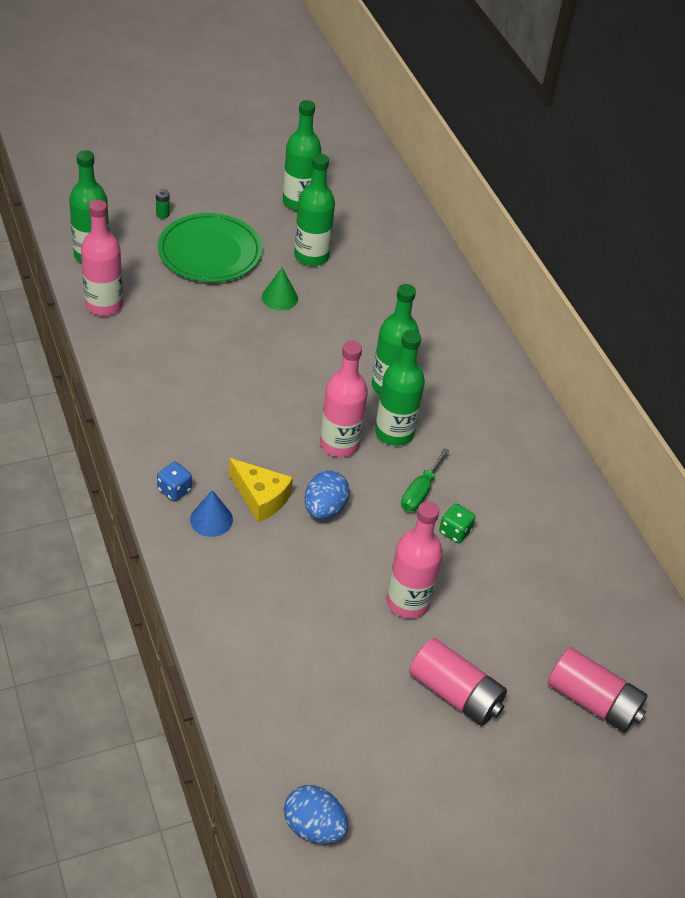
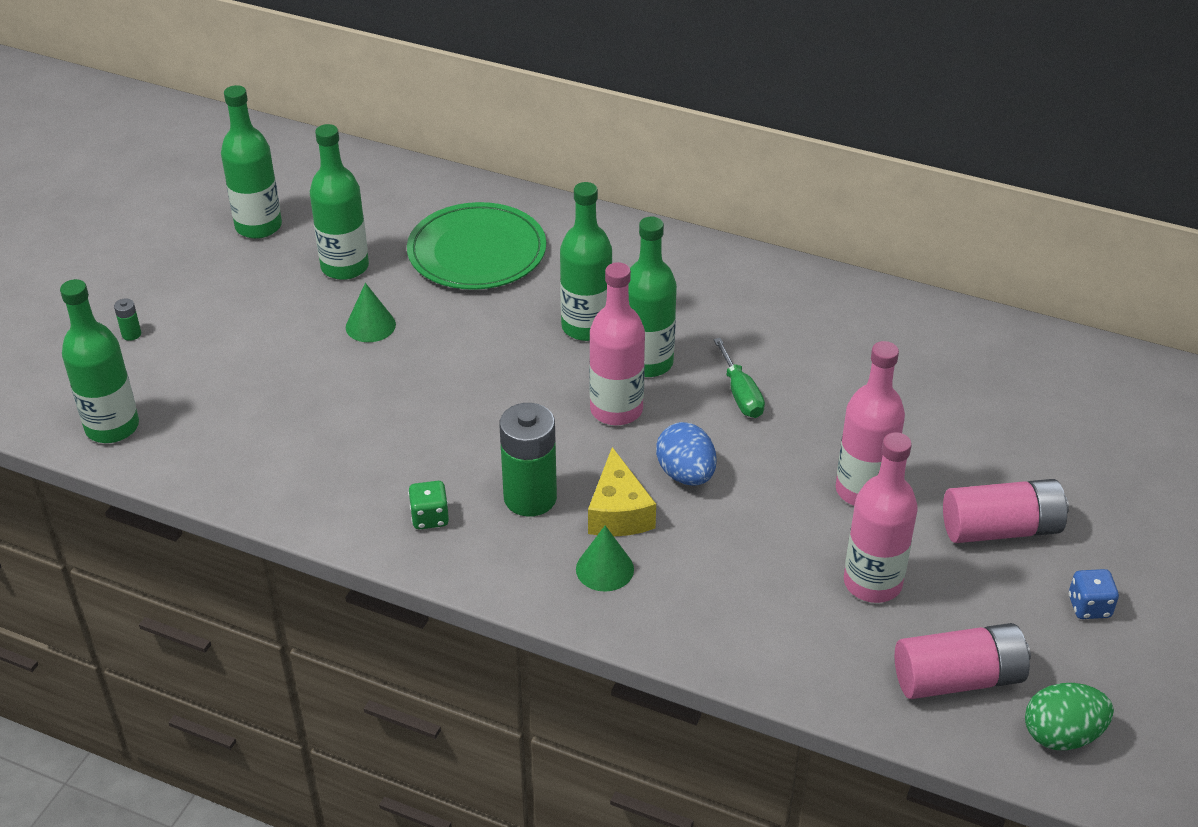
camera: 40 degrees left, 5 degrees down
(104, 305) = (200, 464): pink bottle -> pink bottle (872, 583)
(174, 490) = (532, 573): blue dice -> blue dice (1089, 606)
(210, 252) = (236, 334): green plate -> green plate (477, 251)
(211, 519) = (604, 569): blue cone -> green cone
(228, 452) = (530, 498): none -> green battery
(260, 497) = (618, 512): yellow cheese -> yellow cheese turned 90 degrees clockwise
(313, 826) = (1061, 735): blue egg -> green egg
(455, 531) = (814, 403): green dice -> green dice (430, 517)
(593, 701) = (1095, 443): pink battery -> pink battery (958, 678)

